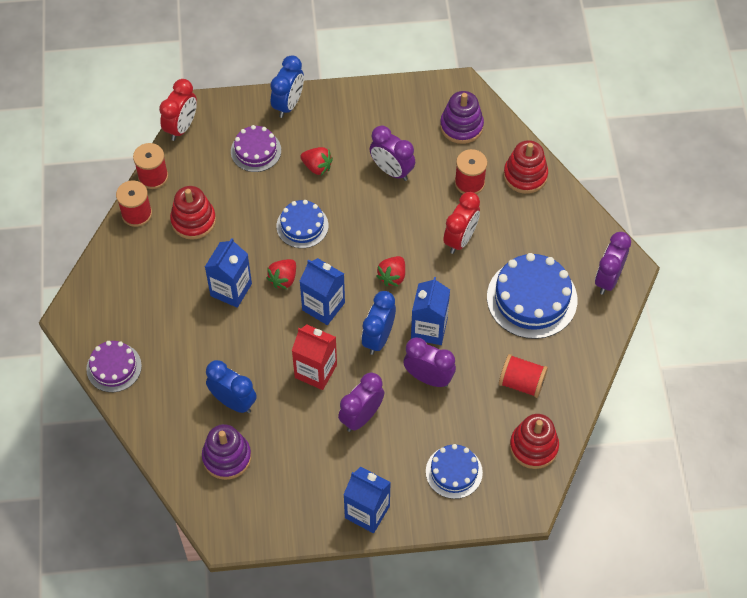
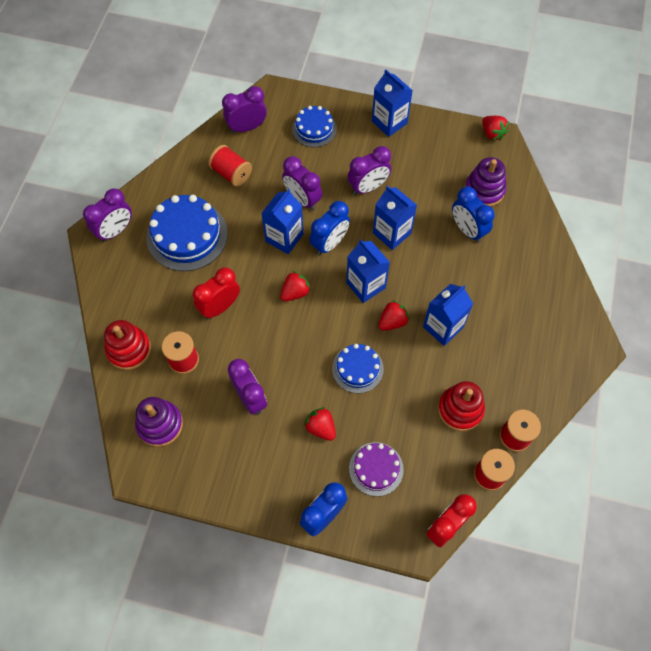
camera: 160 degrees left, 5 degrees up
(114, 367) = (563, 290): purple cake -> none
(236, 539) = (492, 133): none -> red strawberry
(315, 371) = (392, 233): red carton -> blue carton
(533, 447) = (247, 127): red stacking toy -> purple clock

